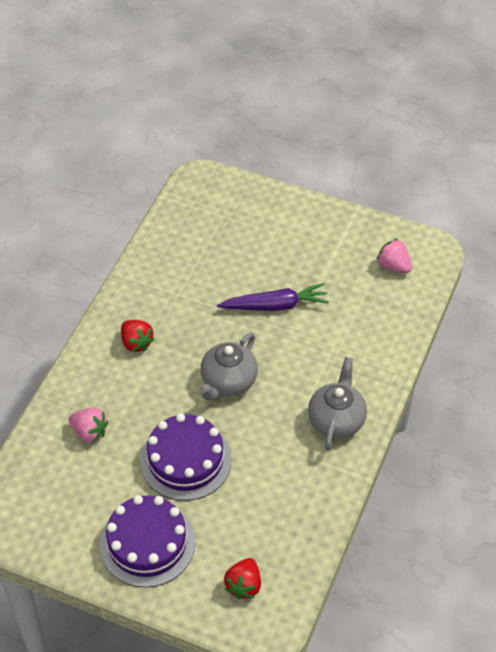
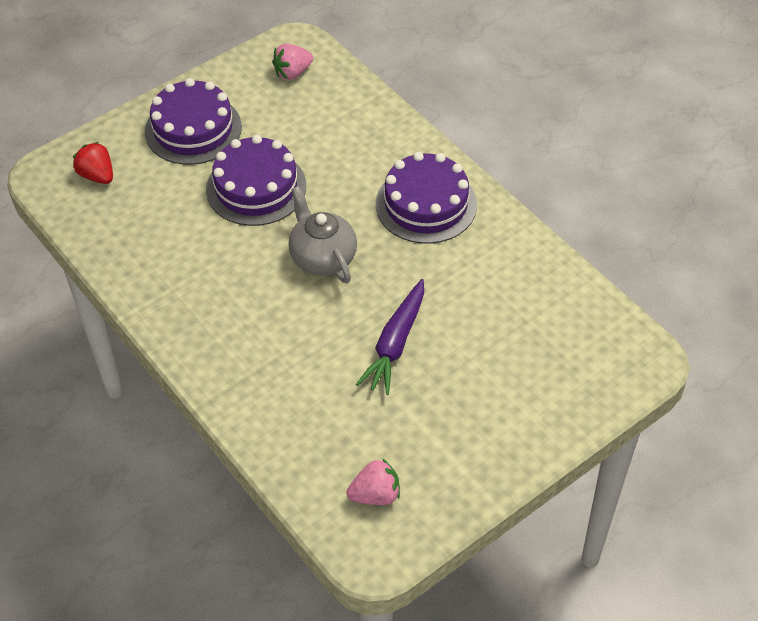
camera: 120 degrees right, 0 degrees up
(89, 432) = (342, 132): pink strawberry -> pink strawberry (292, 73)
(136, 343) = (426, 204): red strawberry -> purple cake
(336, 420) = (206, 325): grey teapot -> none

